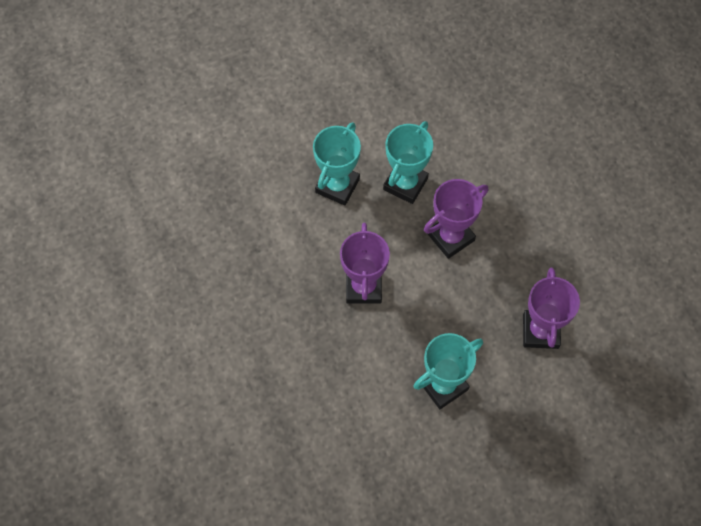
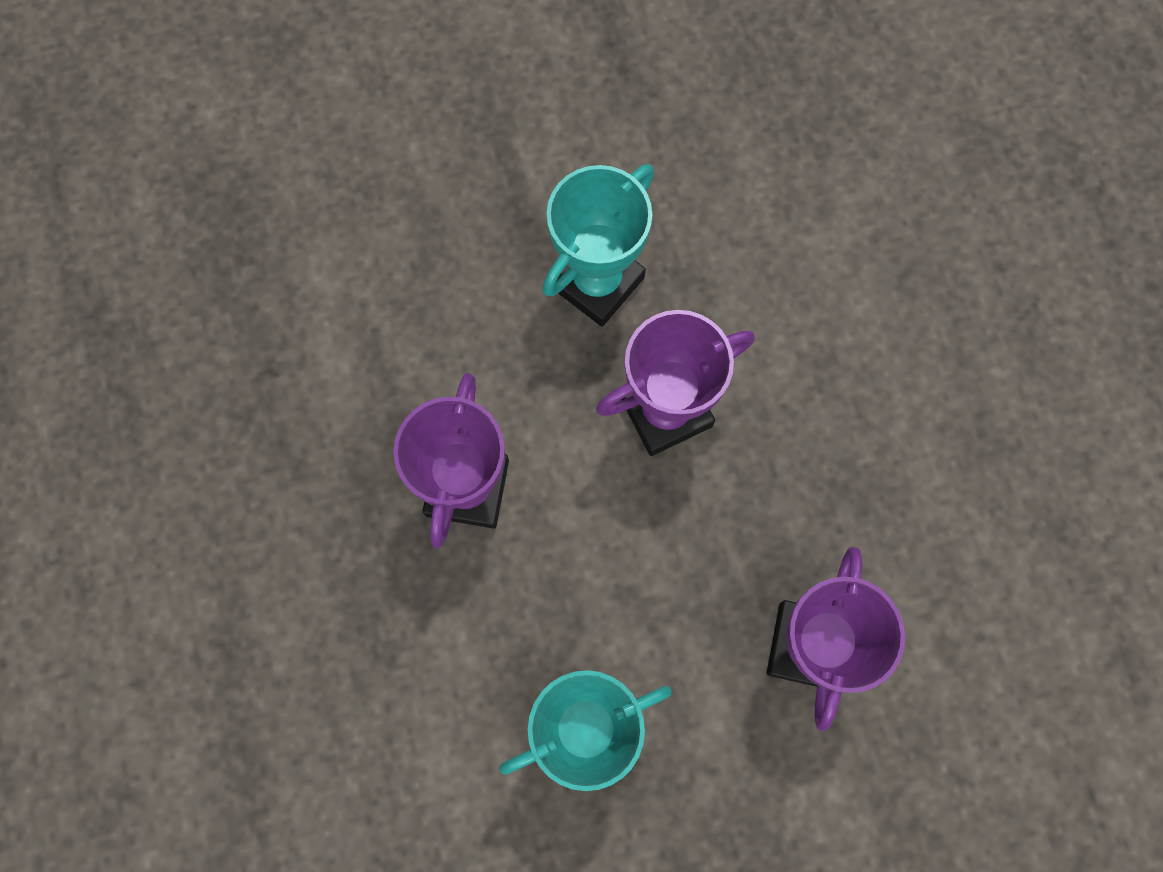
camera: 10 degrees right, 10 degrees up
(337, 186) = (459, 263): turquoise trophy -> none

